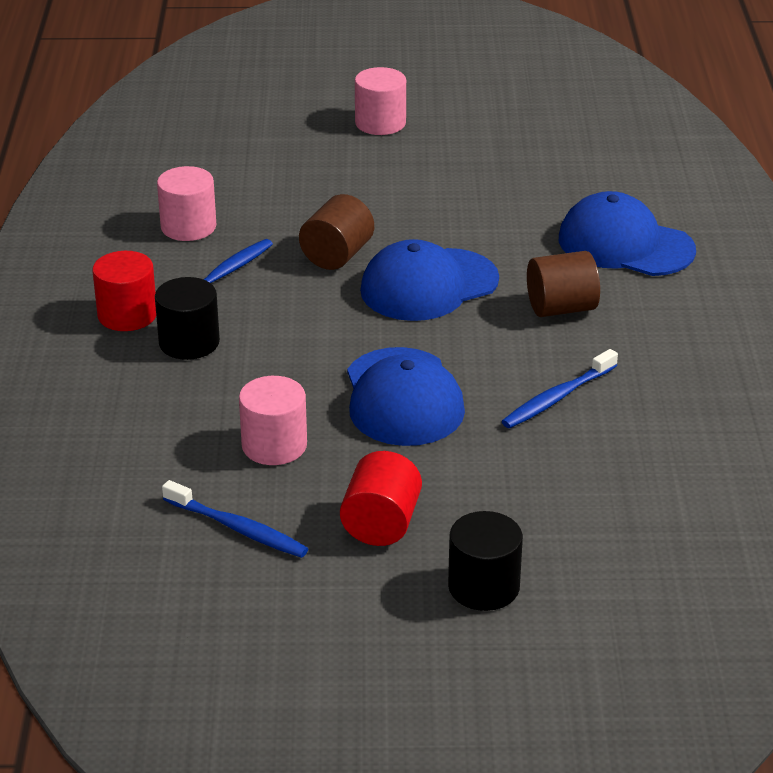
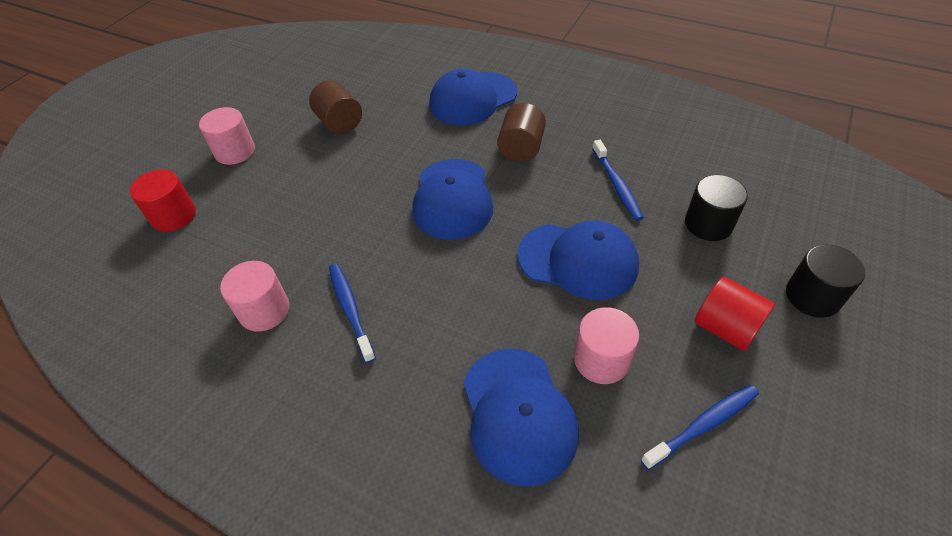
camera: 60 degrees left, 15 degrees up
(127, 315) = (358, 402): red cylinder -> red cylinder (173, 216)
(174, 409) = (518, 414): none -> blue cap
(189, 342) = (429, 369): black cylinder -> black cylinder (708, 224)
(337, 255) = (379, 233): brown cylinder -> brown cylinder (340, 123)

